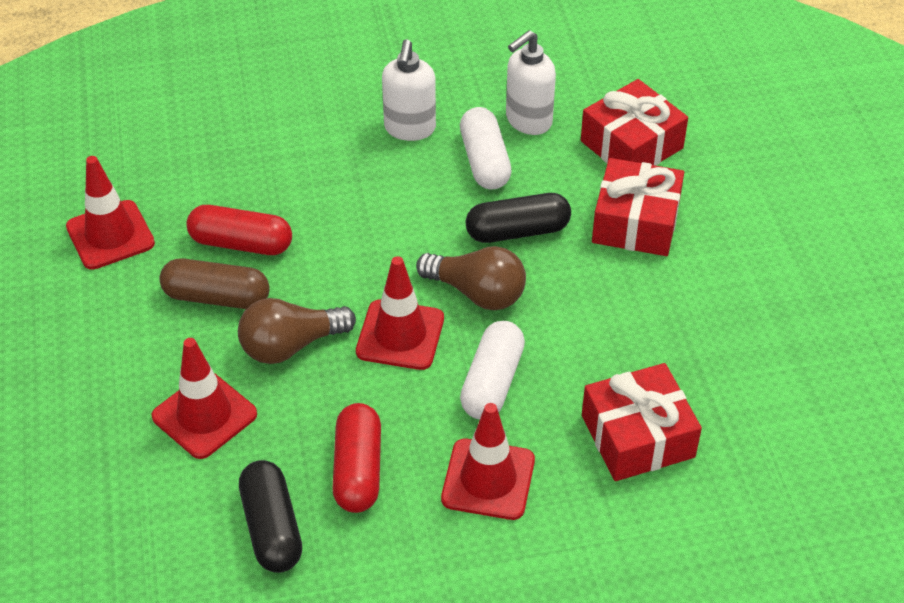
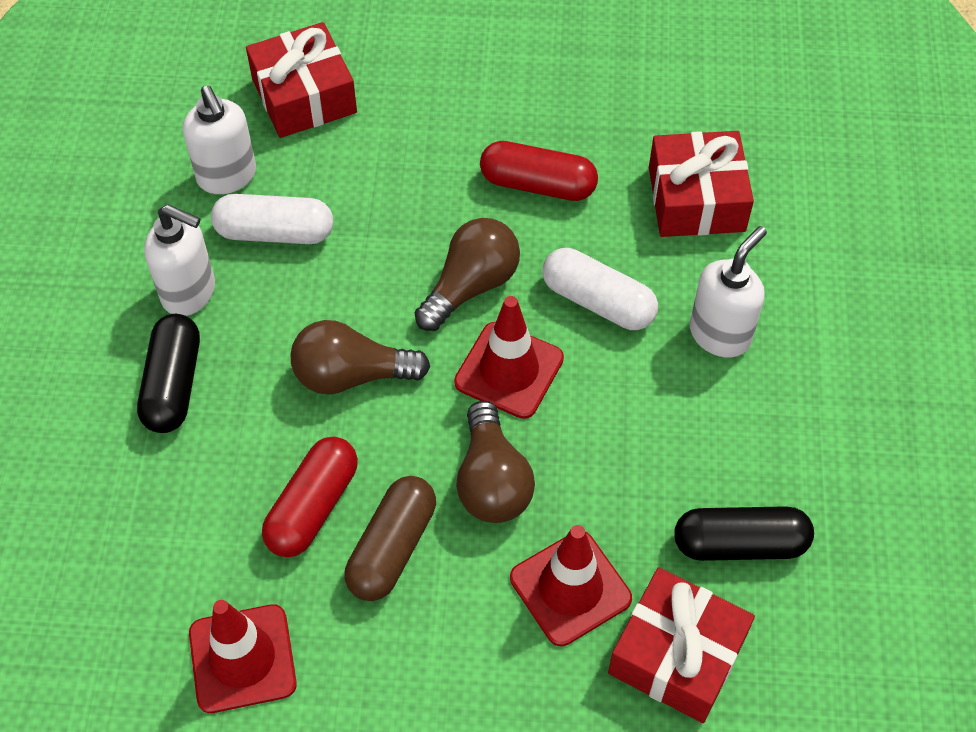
camera: 75 degrees left, 10 degrees up
(358, 470) = (682, 447): red capsule -> red capsule (538, 184)
(365, 238) = (351, 375): none -> brown light bulb
(488, 479) = (720, 334): red traffic cone -> white soap dispenser
(517, 231) = (394, 228): black capsule -> black capsule (173, 384)
(636, 222) = (418, 124): red gift -> red gift (677, 655)

